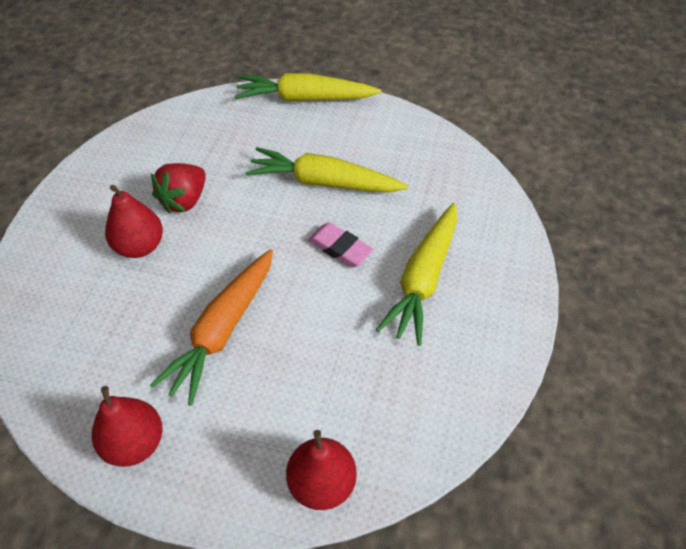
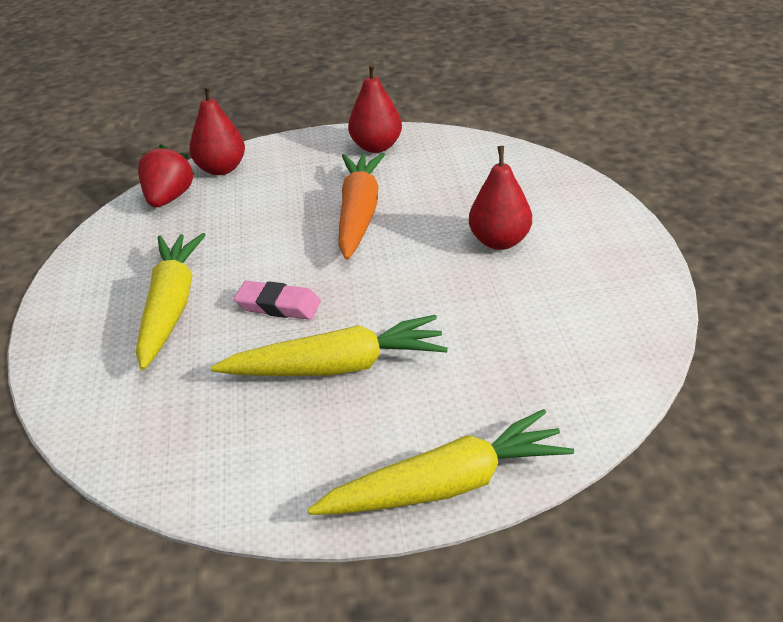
camera: 160 degrees right, 15 degrees down
(184, 200) = (496, 292): red strawberry -> red strawberry (168, 198)

